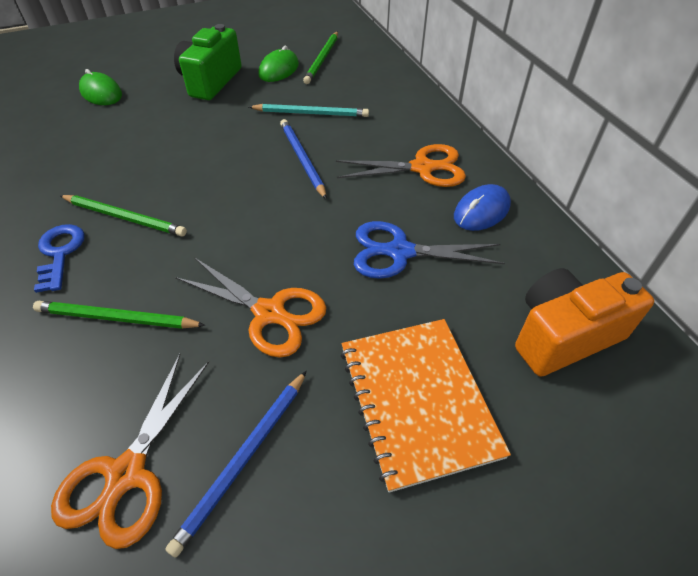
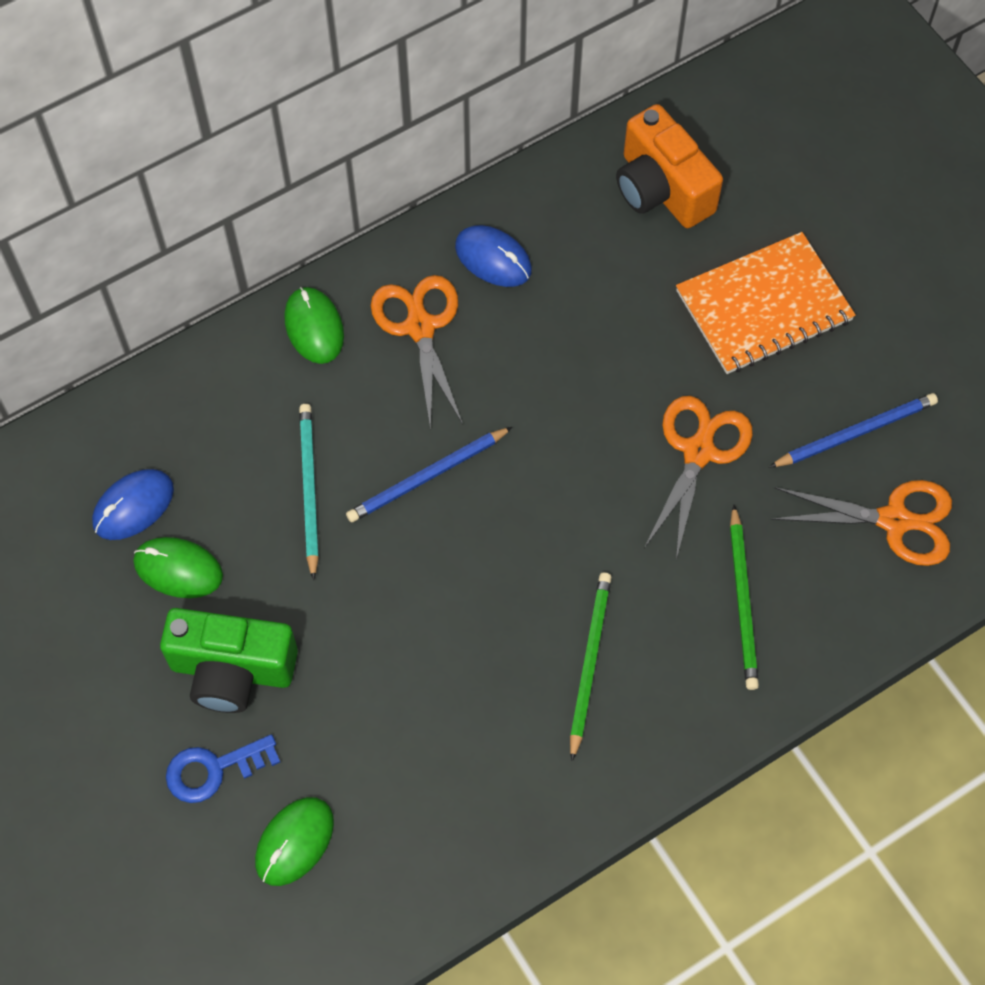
camera: 100 degrees left, 15 degrees up
(60, 253) = (666, 712): blue key -> blue key (213, 769)
(244, 459) = (855, 432): blue pencil -> blue pencil turned 45 degrees counterclockwise
(322, 59) = (133, 506): green pencil -> blue mouse
(400, 252) = (581, 338): blue scissors -> none
(428, 124) = (314, 327): none -> green mouse

